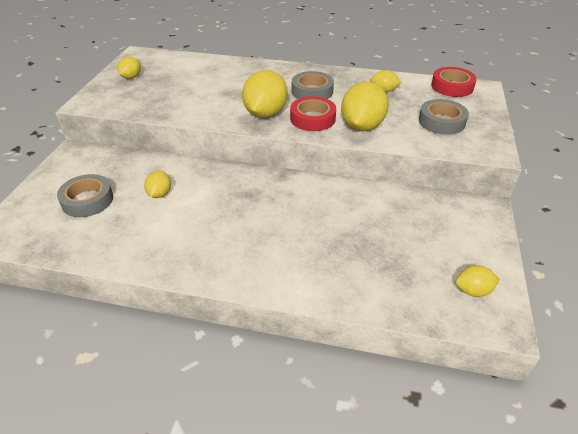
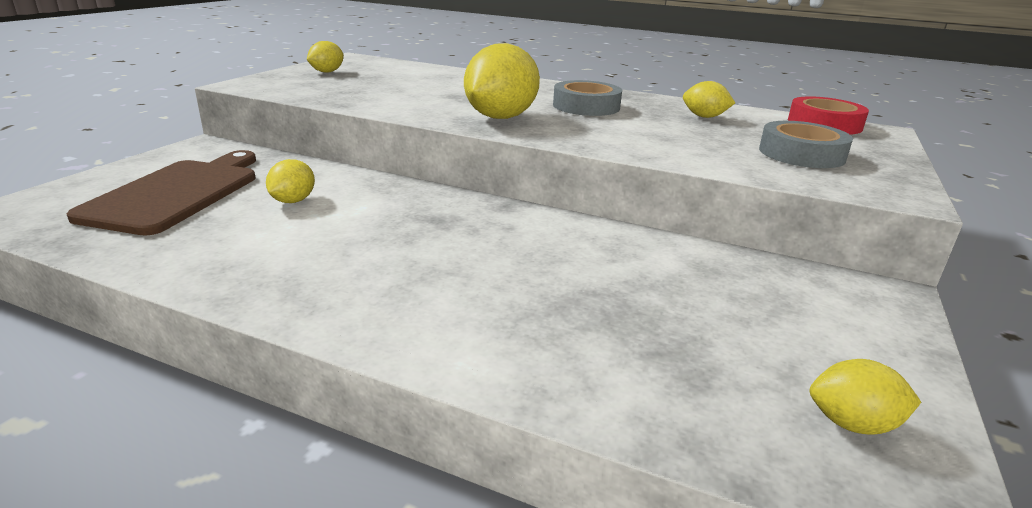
camera: 10 degrees right, 15 degrees down
(87, 200) = (177, 193): grey tape -> brown cutting board
(312, 118) = (575, 129): red tape -> none
(362, 126) = (656, 144): yellow lemon -> none

